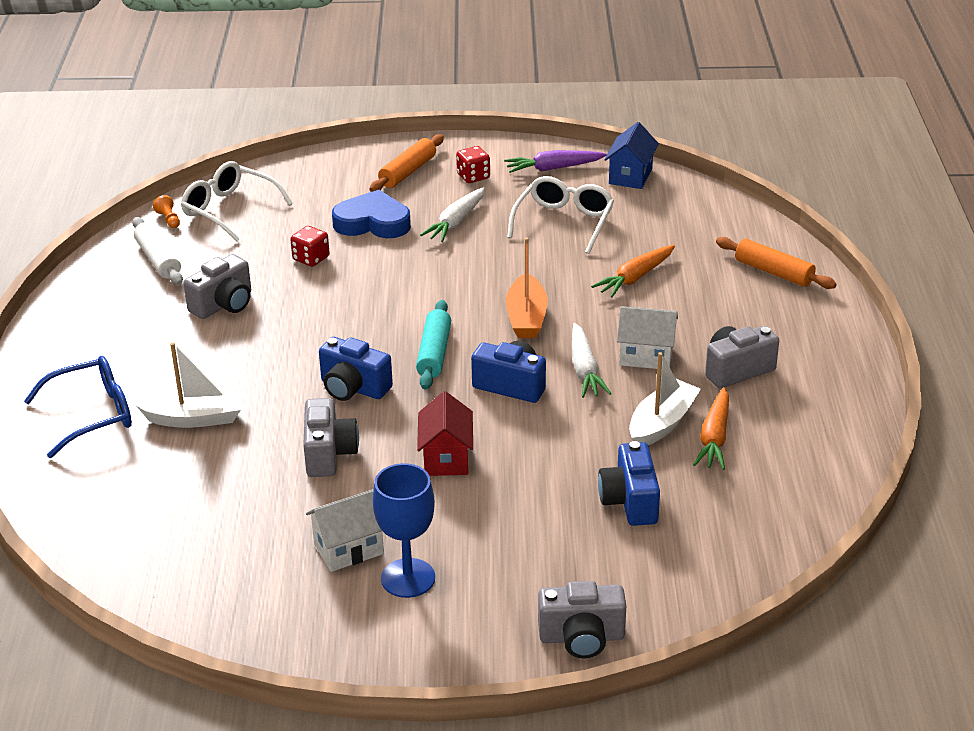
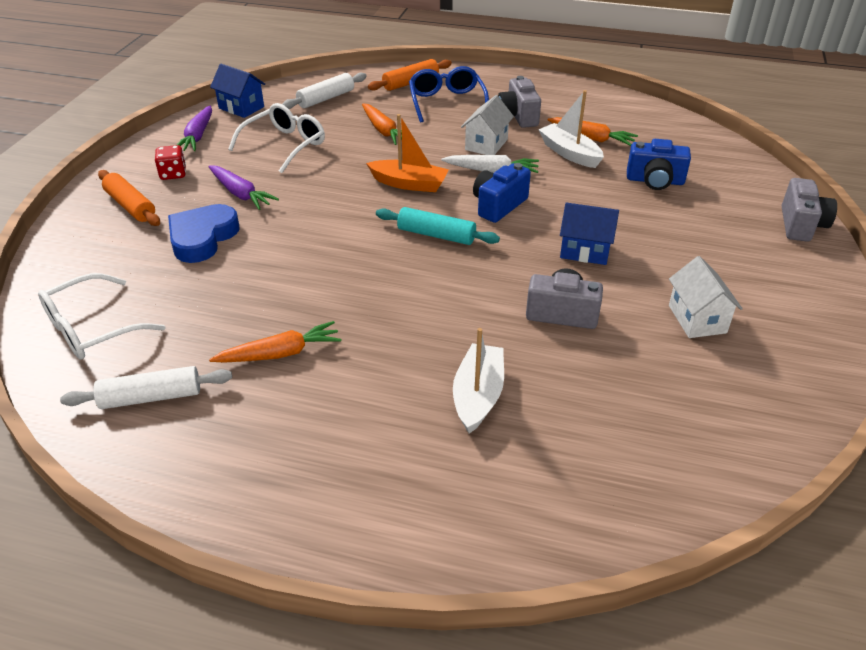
camera: 75 degrees left, 5 degrees up
(92, 415) = (440, 483): blue glasses -> blue glasses (447, 102)
(169, 219) = (69, 380): orange pawn -> none
(224, 304) = (280, 353): grey camera -> orange carrot
(311, 258) = (236, 283): red dice -> none
(353, 388) = (468, 286): blue camera -> none
(408, 578) = (736, 292): blue goblet -> none
(446, 458) = (585, 251): red house -> blue house
(456, 222) = (240, 194): white carrot -> purple carrot
(563, 223) = (284, 145): white glasses -> white glasses turned 90 degrees clockwise
(688, 223) = (326, 98): none -> white rolling pin

